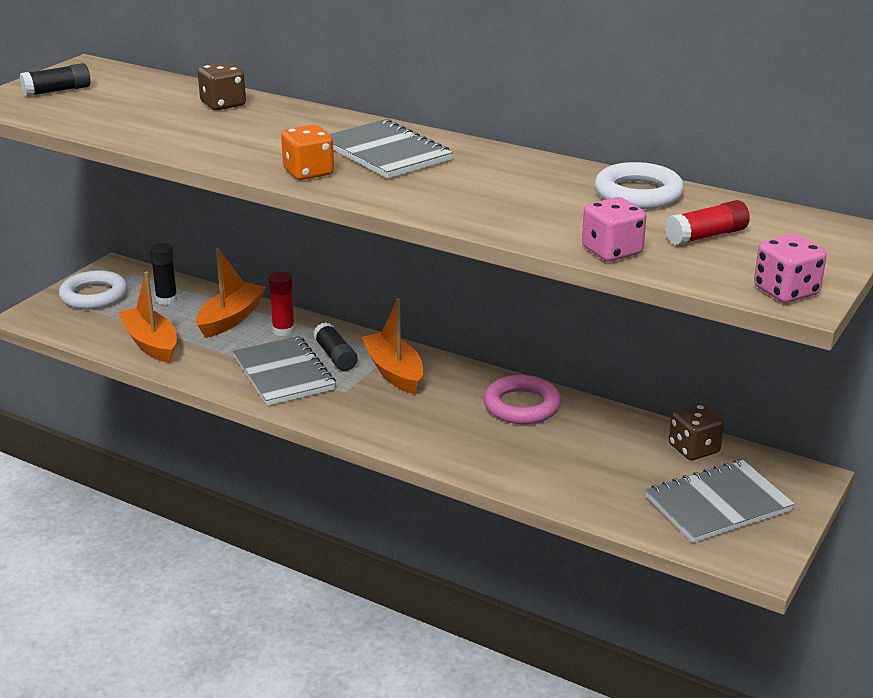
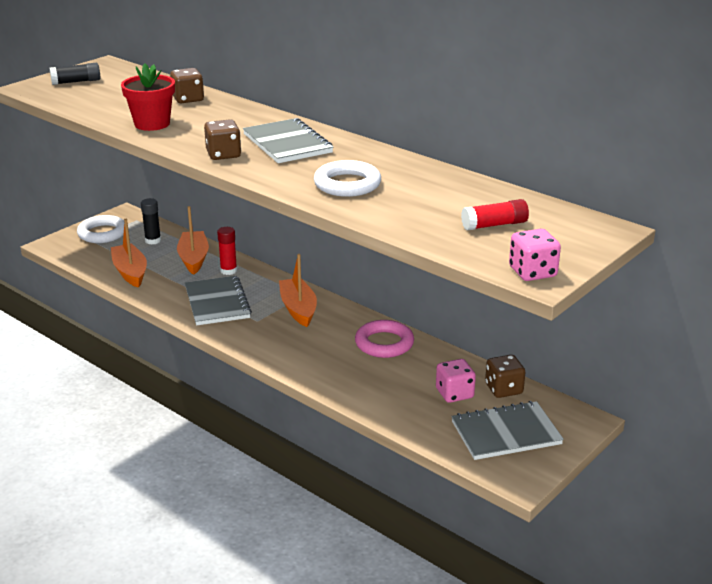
camera: 10 degrees right, 0 degrees up
(190, 139) = (152, 124): none -> red flower pot
(231, 319) = (194, 259): orange boat -> orange boat turned 45 degrees counterclockwise
(308, 172) = (223, 154): orange dice -> brown dice
(335, 356) = (259, 293): black glue stick -> none
(612, 251) = (416, 231): pink dice -> pink dice (454, 393)
(638, 193) = (460, 188): white ring -> white ring (347, 184)

